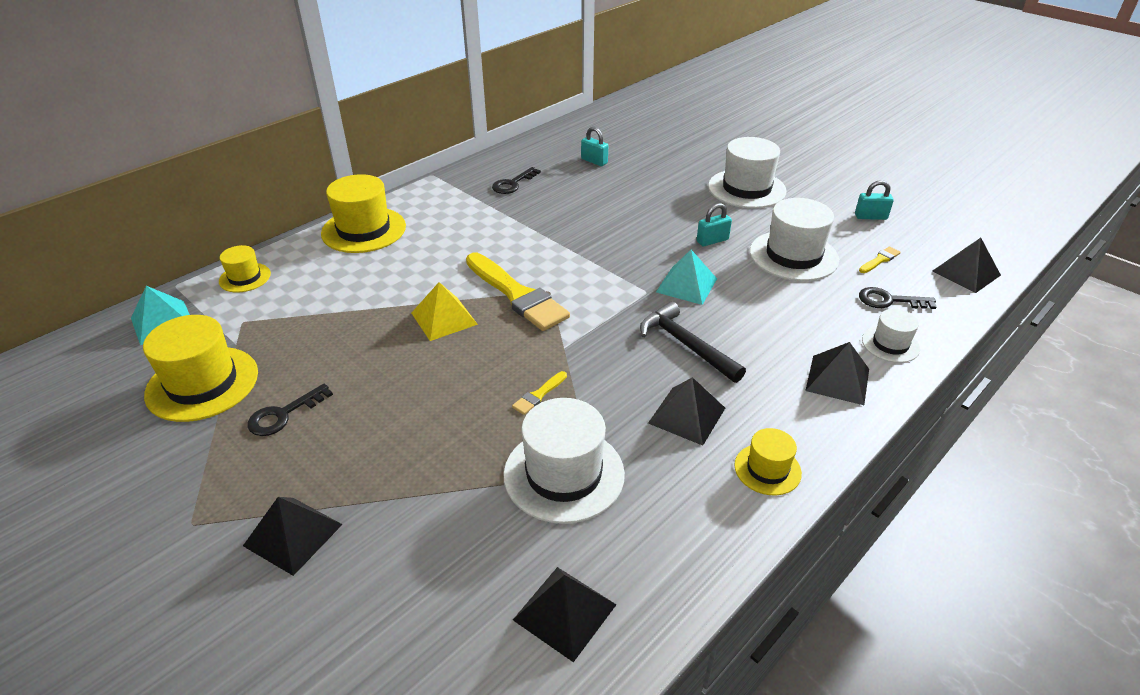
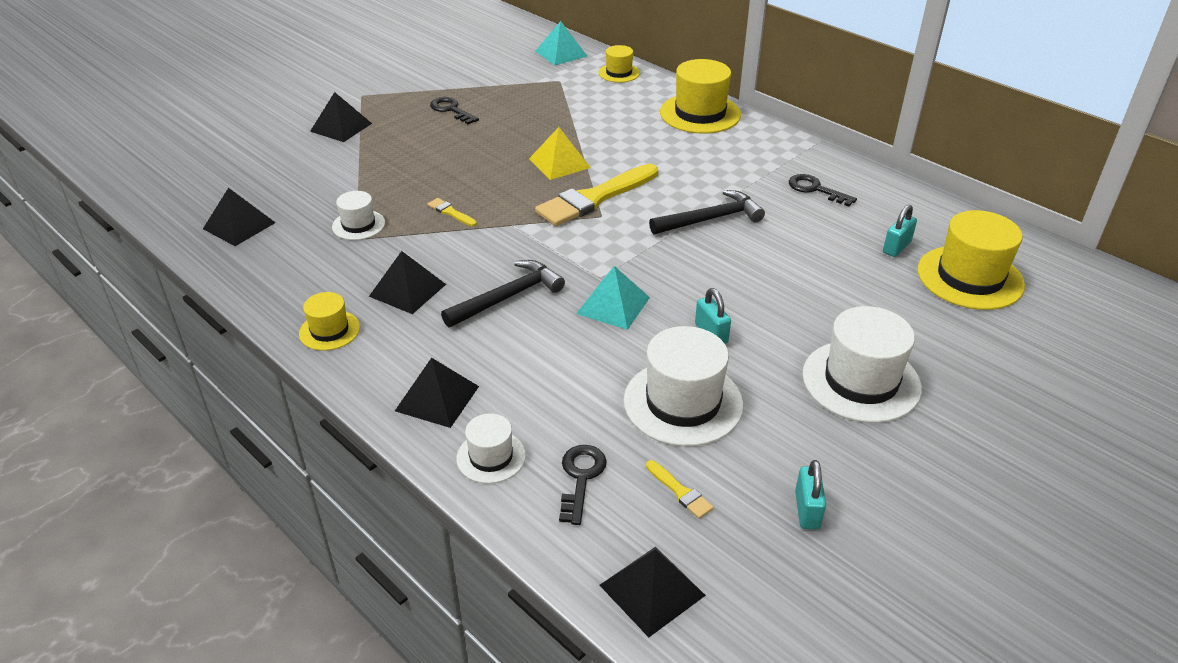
camera: 90 degrees right, 0 degrees up
(202, 383) = (489, 78): yellow hat -> yellow hat (970, 277)
(555, 233) = (711, 219): none -> black hammer
(564, 474) = (358, 225): white hat -> white hat, size x0.55

